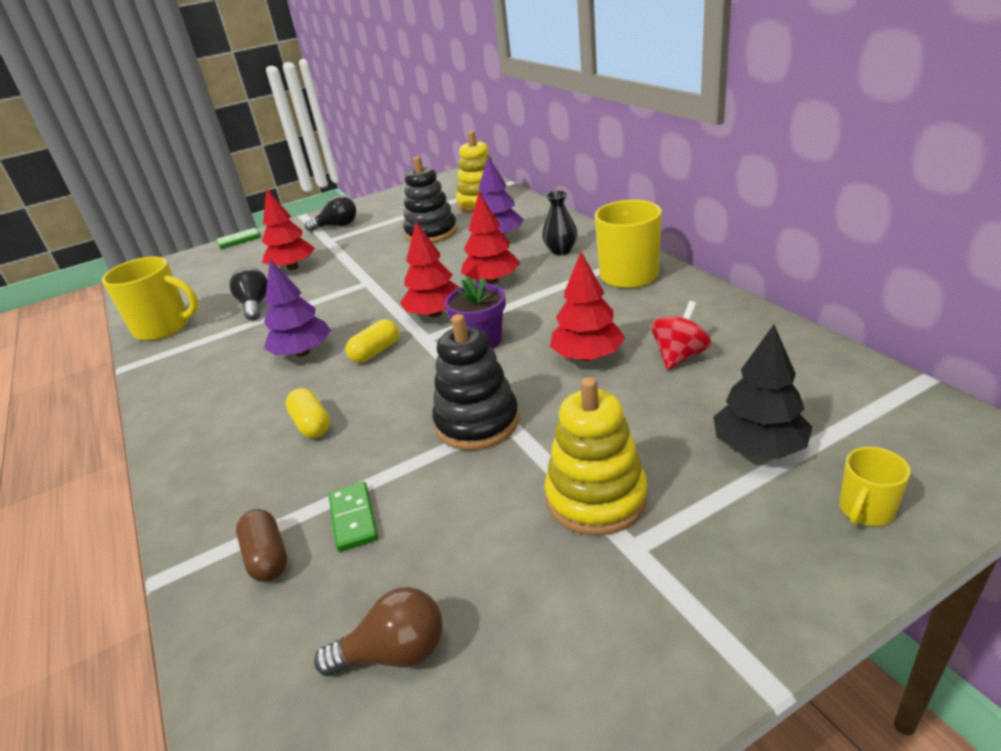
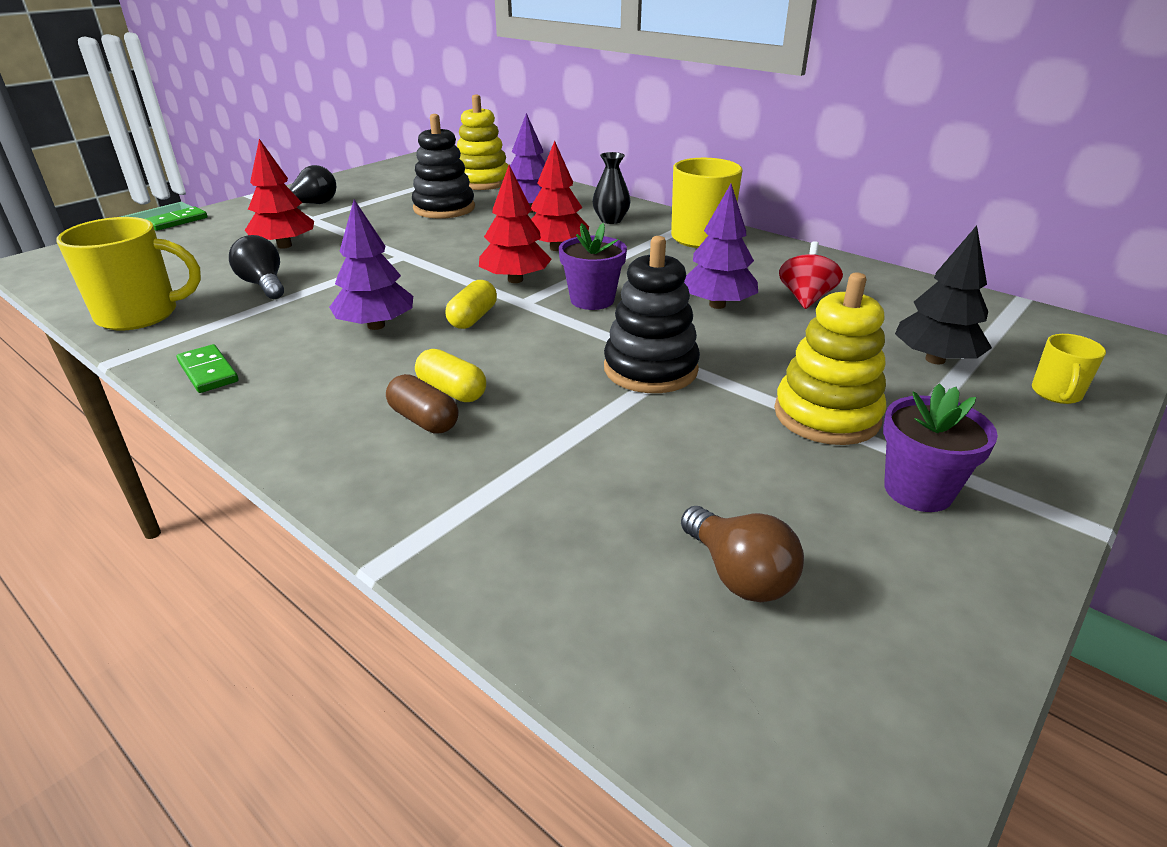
camera: 25 degrees left, 0 degrees up
(267, 557) = (509, 519): brown capsule -> brown capsule (424, 420)
(353, 518) = (584, 468): green domino -> green domino (208, 372)
(394, 653) = (739, 574): brown light bulb -> brown light bulb turned 90 degrees clockwise
(587, 356) = (717, 305): red tree -> purple tree
(618, 600) = (918, 490): none -> purple flower pot

